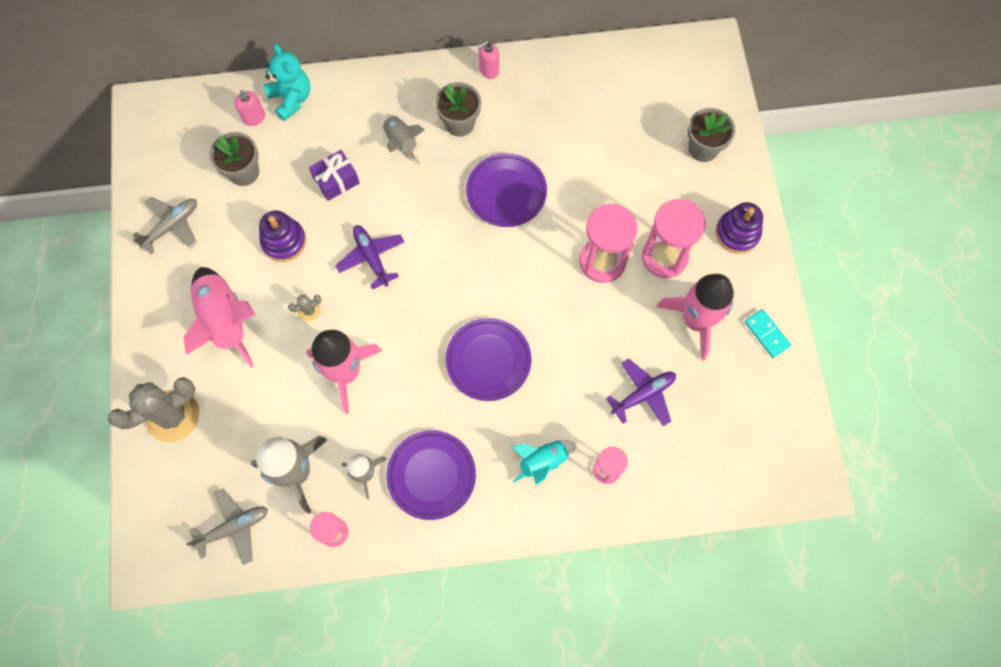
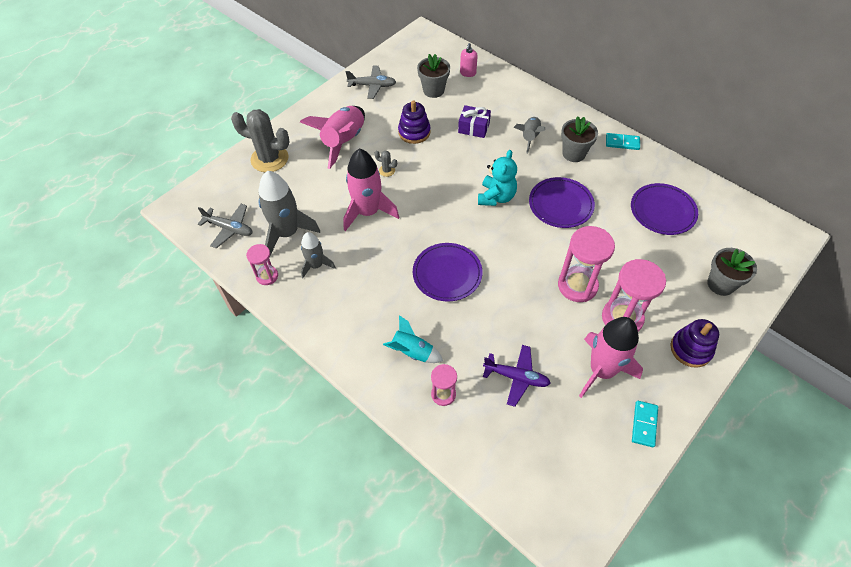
camera: 50 degrees right, 15 degrees down
(291, 99) = (496, 78): turquoise teddy bear -> turquoise teddy bear (496, 197)
(371, 257) = (447, 174): purple plane -> none
(431, 475) = (346, 298): purple plate -> purple plate (662, 211)
(489, 70) = (622, 143): pink soap dispenser -> turquoise domino

